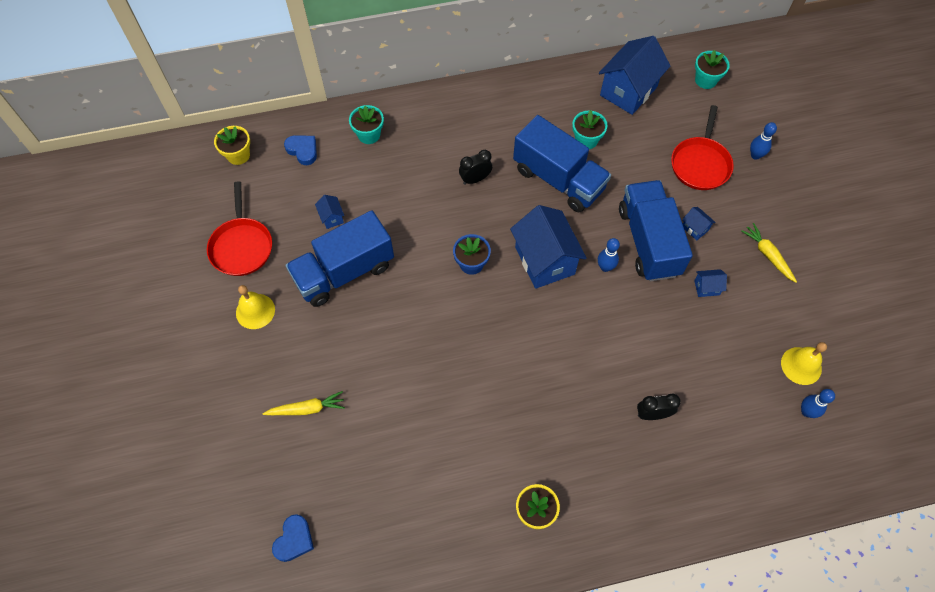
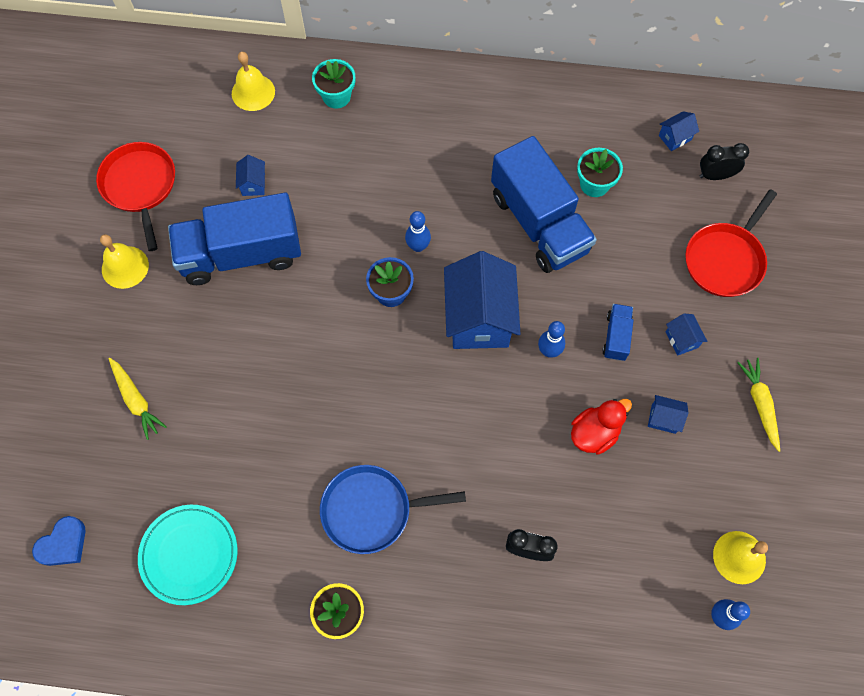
camera: 20 degrees right, 5 degrees up
(238, 155) = (179, 75): yellow flower pot -> none
(242, 246) = (140, 186): red pan -> red pan turned 150 degrees clockwise
(303, 150) = (253, 92): blue heart -> yellow bell
(307, 409) = (136, 400): yellow carrot -> yellow carrot turned 45 degrees clockwise
(399, 511) = (189, 555): none -> turquoise plate
(475, 179) = (438, 191): black clock -> black clock (715, 175)
(525, 427) = (371, 510): none -> blue pan
(628, 91) = (674, 137): blue house -> blue house, size x0.42
(648, 241) = (616, 337): blue truck -> blue truck, size x0.43
(663, 314) = (594, 433): none -> red duck
(705, 80) = (780, 153): turquoise flower pot -> none
(755, 155) = (801, 271): blue bowling pin -> blue bowling pin (418, 246)

